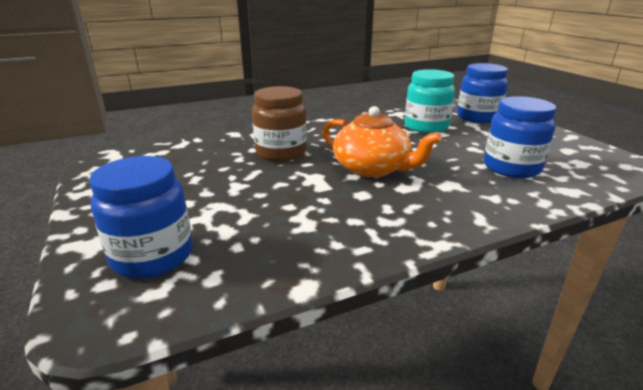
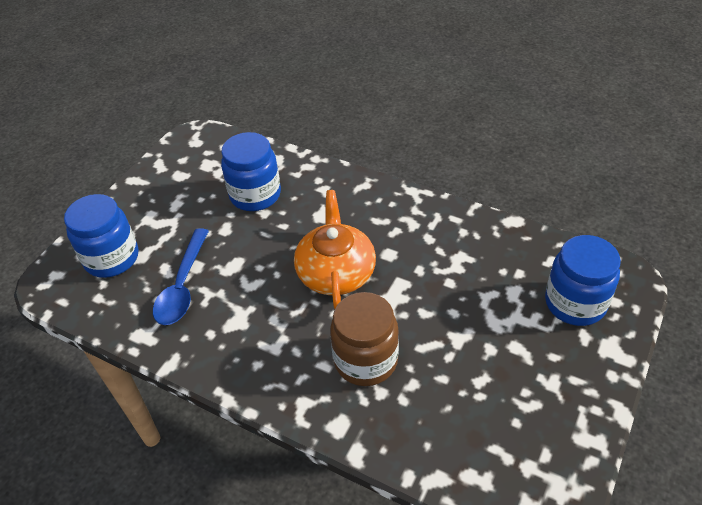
camera: 125 degrees left, 20 degrees up
(426, 127) = (182, 286): turquoise jar -> blue spoon

